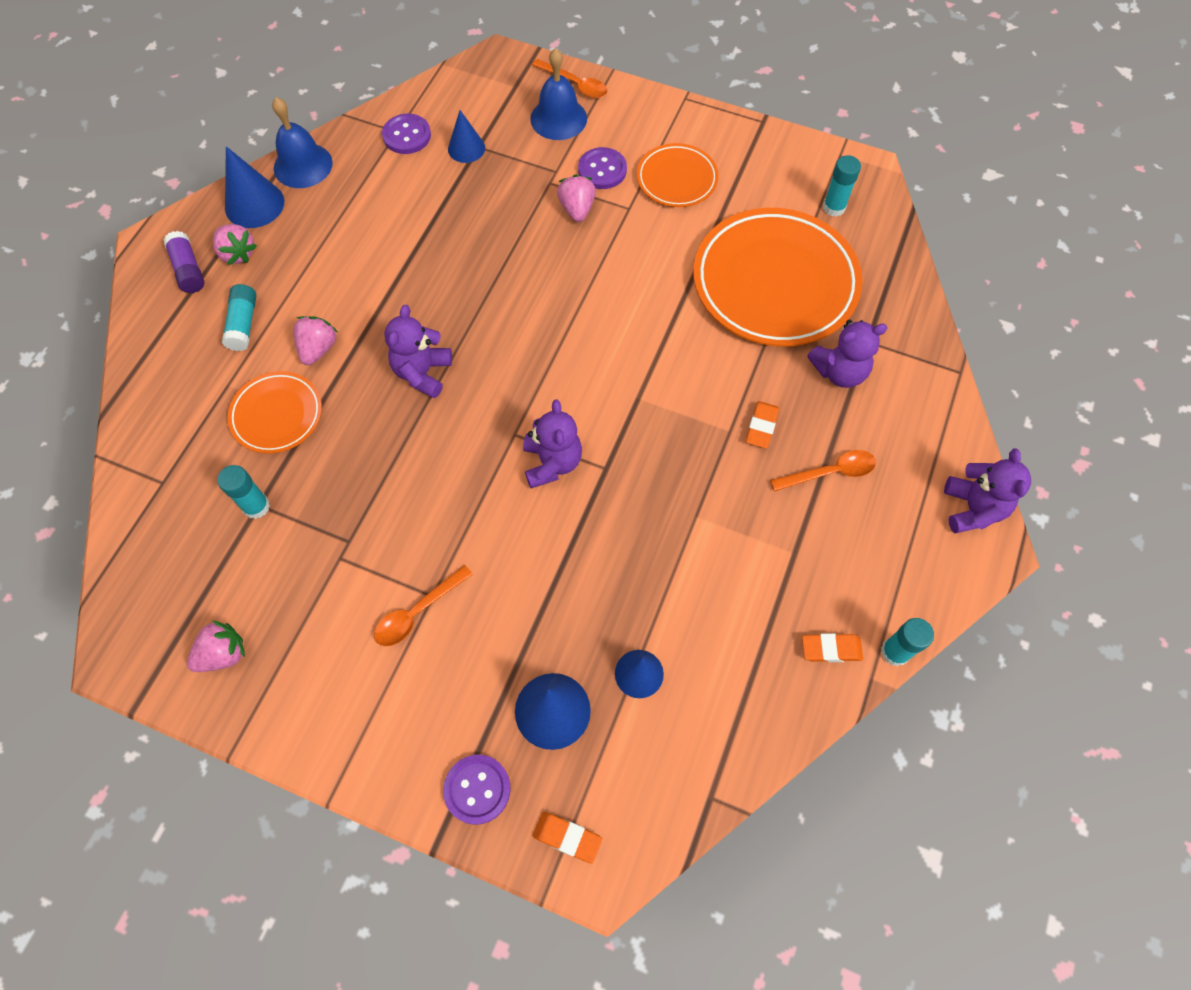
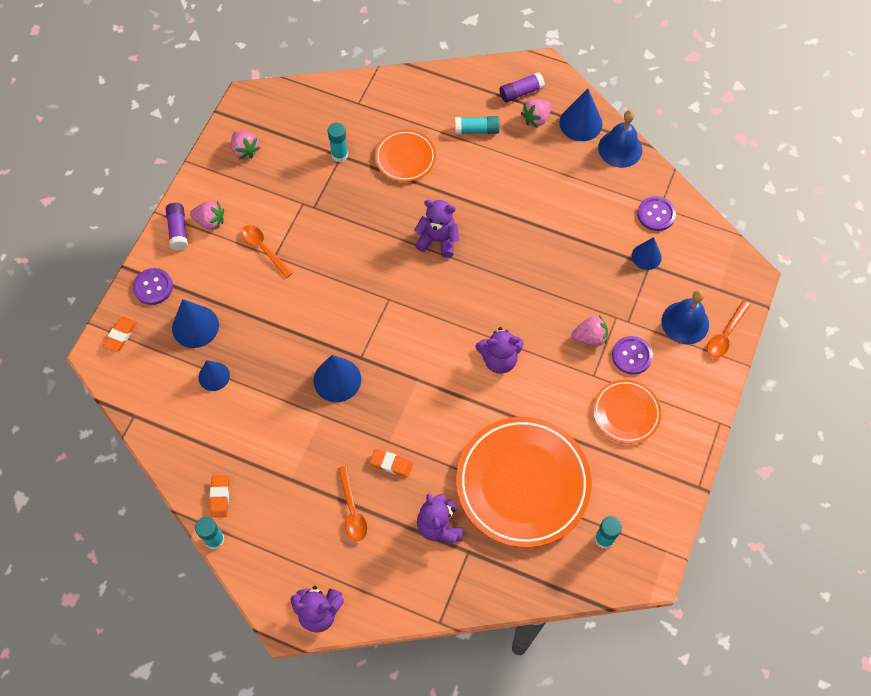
camera: 90 degrees right, 0 degrees up
(318, 349) = (457, 176): pink strawberry -> pink strawberry (210, 221)
(369, 756) = (178, 230): none -> purple glue stick
(552, 463) = (365, 323): purple teddy bear -> purple teddy bear (499, 359)
(641, 497) = (337, 380): none -> blue cone

